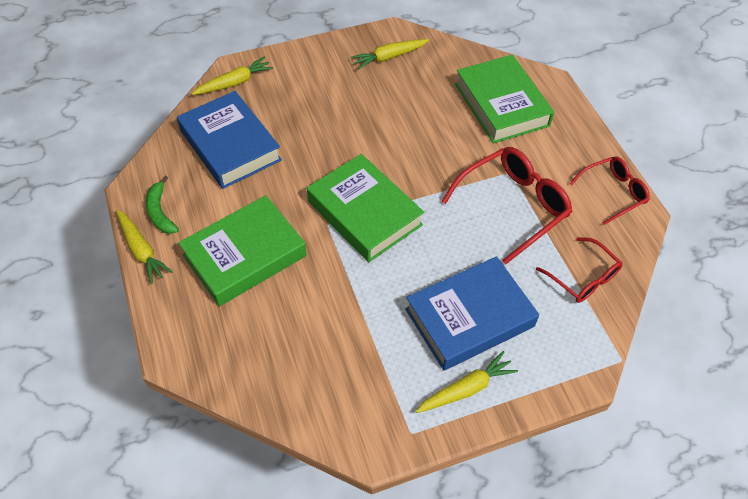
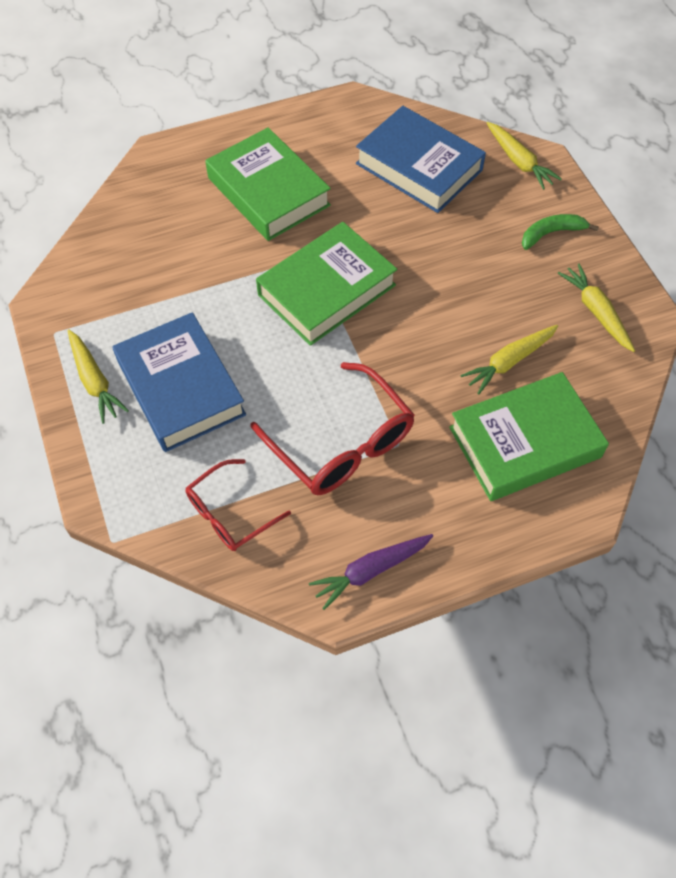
camera: 90 degrees right, 5 degrees up
(141, 250) = (276, 115): yellow carrot -> yellow carrot (509, 362)
(160, 212) = (323, 123): green banana -> green banana (551, 233)
(230, 145) = (419, 167): blue book -> blue book turned 75 degrees clockwise
(613, 192) = (370, 571): red glasses -> purple carrot

